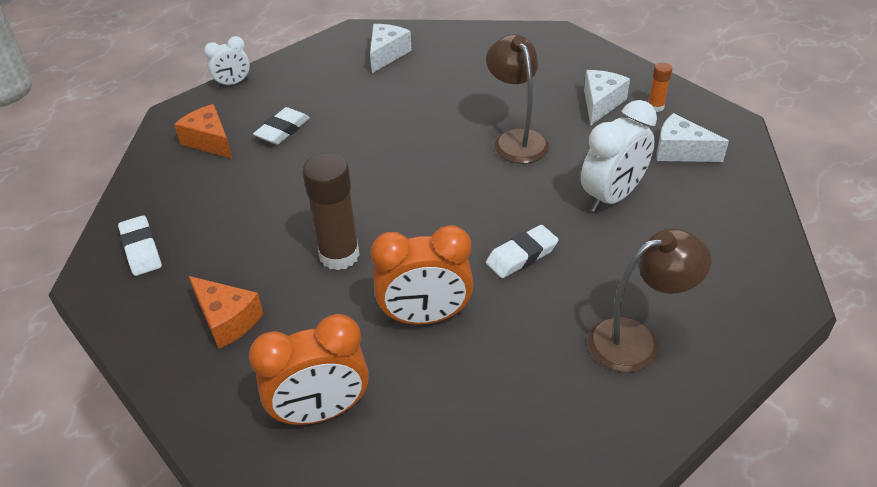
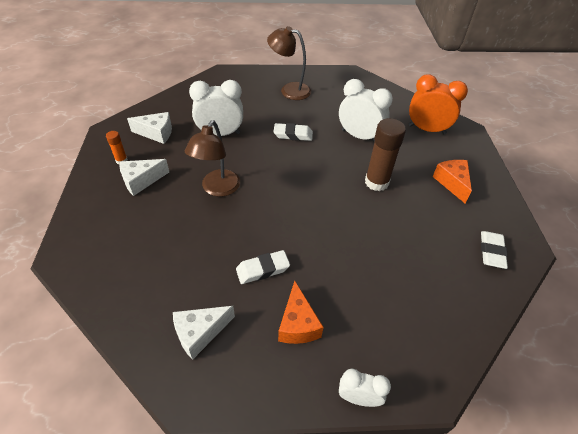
camera: 145 degrees left, 5 degrees up
(209, 141) = (413, 325): orange cheese -> orange cheese (297, 324)
(282, 130) = (350, 297): white eraser -> white eraser (263, 269)
(425, 317) = (359, 136): orange clock -> white clock
(680, 151) = (156, 133): white cheese -> white cheese turned 60 degrees counterclockwise

